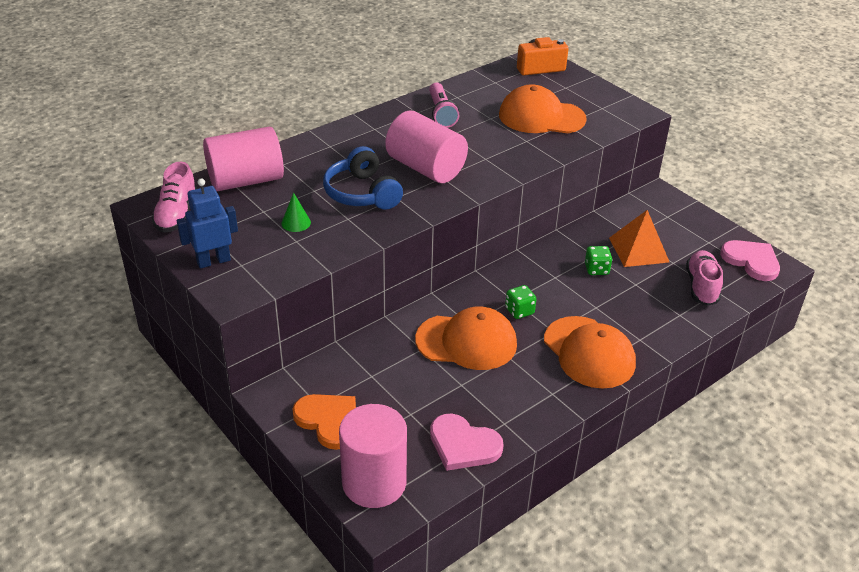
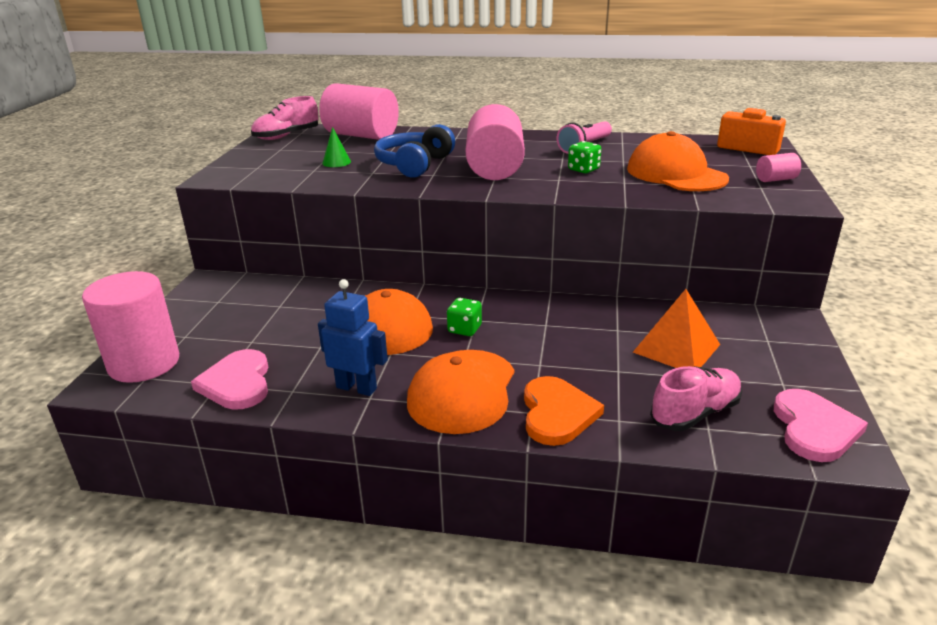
camera: 50 degrees right, 10 degrees down
(213, 261) = (248, 160): blue robot -> blue robot (356, 388)
(329, 421) = (202, 313): orange heart -> orange heart (557, 413)
(596, 269) = (598, 339): green dice -> green dice (583, 170)
(598, 96) = (775, 179): none -> pink cylinder

